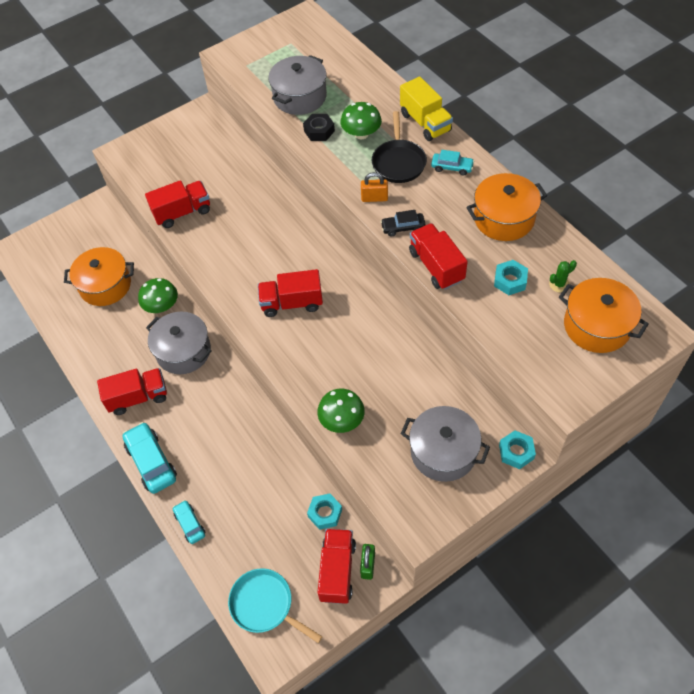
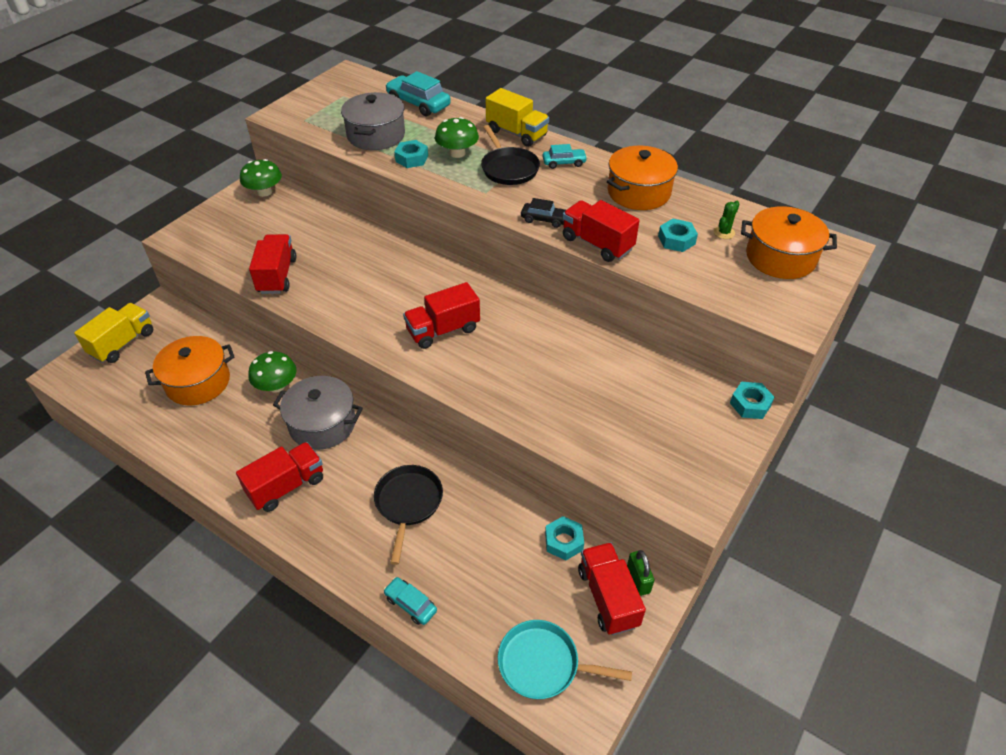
camera: 25 degrees left, 10 degrees down
(62, 233) = (123, 343): none -> yellow truck
(151, 462) = (332, 550): turquoise car -> turquoise car (418, 104)
(182, 212) = (277, 276): red truck -> red truck turned 45 degrees counterclockwise
(221, 441) = (408, 503): none -> black pan
(319, 131) = (412, 158): black nut -> turquoise nut
(342, 420) = (555, 425): green mushroom -> green mushroom (264, 192)
(374, 198) = (501, 201): orange padlock -> none
(403, 227) = (544, 219): black car -> black car turned 135 degrees counterclockwise
(443, 452) = (678, 425): grey pot -> none

